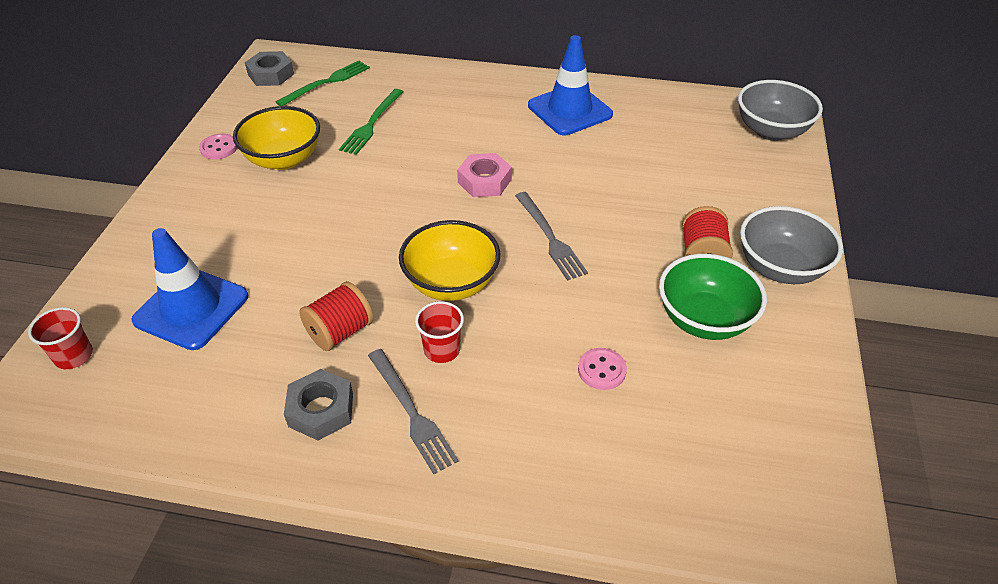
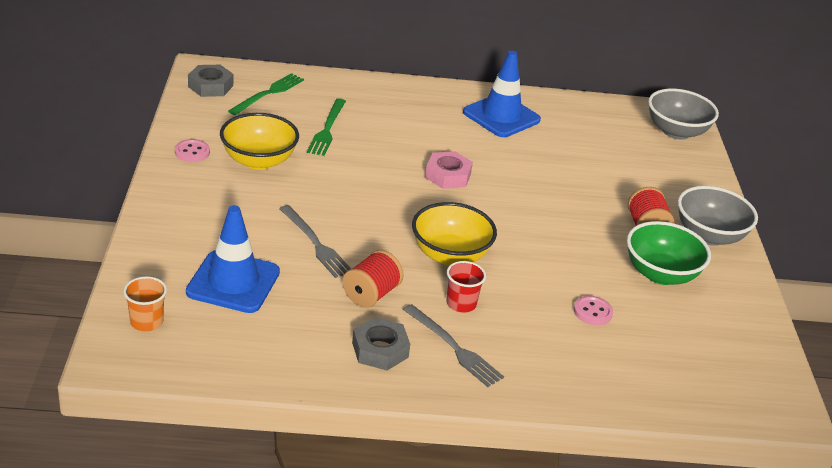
camera: 15 degrees left, 10 degrees down
(74, 356) = (146, 322): red cup -> orange cup
(550, 238) = (519, 218): grey fork -> grey fork (315, 244)

